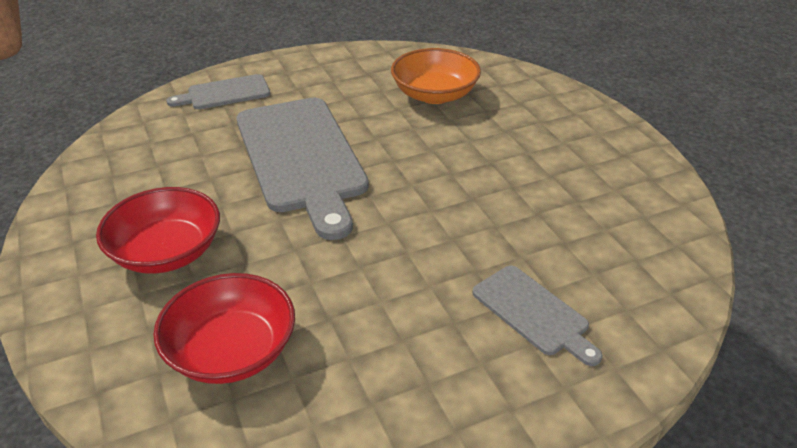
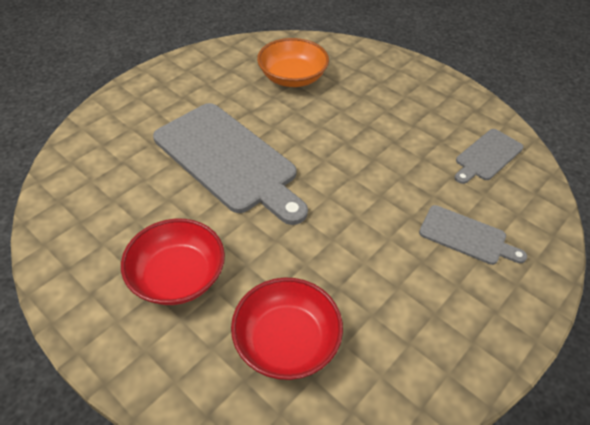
camera: 25 degrees left, 10 degrees up
(224, 93) = (124, 116): grey cutting board -> grey cutting board (487, 156)

